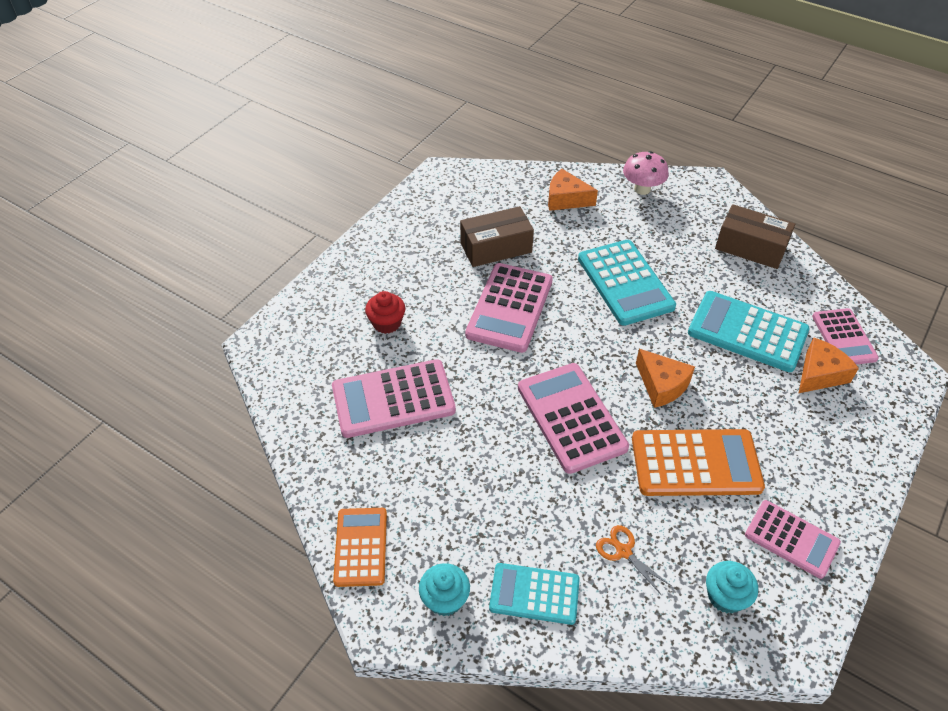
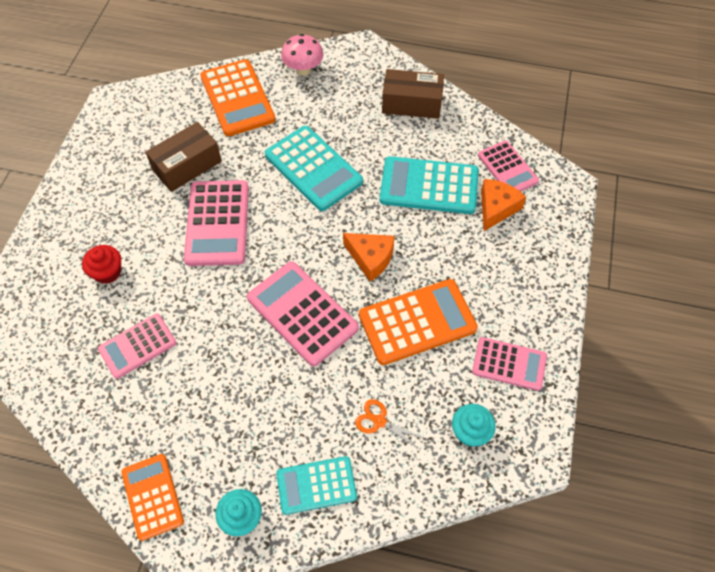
camera: 20 degrees left, 10 degrees up
(393, 399) = (137, 346): pink calculator -> pink calculator, size x0.64
(566, 199) = (237, 98): orange cheese -> orange calculator

